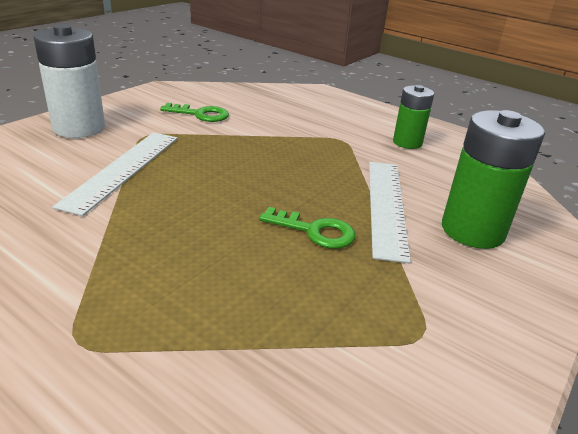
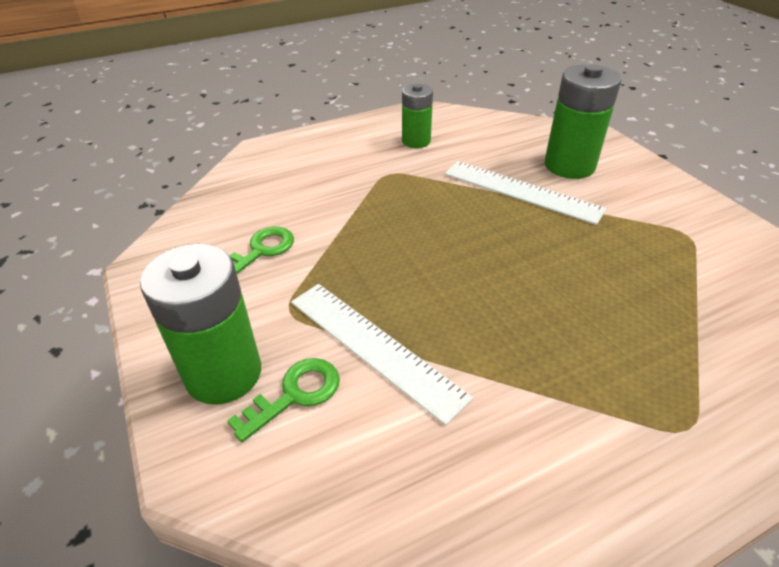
camera: 60 degrees left, 10 degrees up
(79, 128) = (223, 373): white battery -> green battery
(315, 231) = (549, 241): green key -> green key (295, 394)

